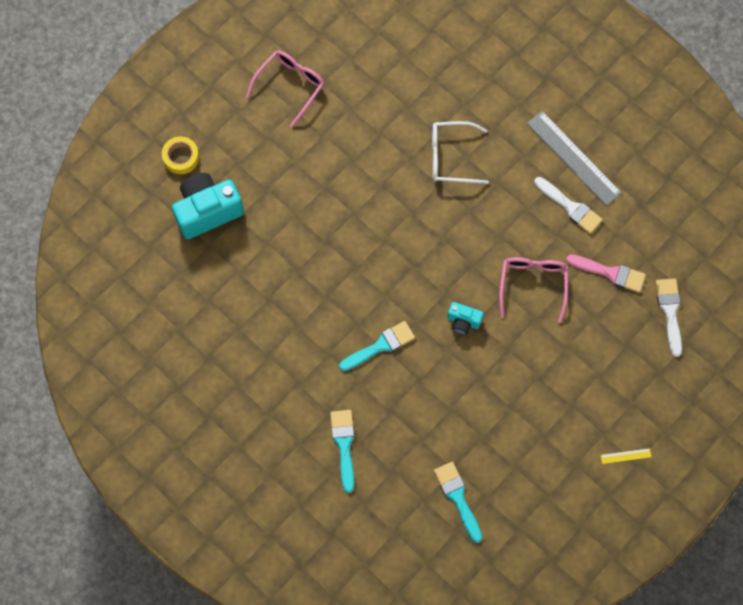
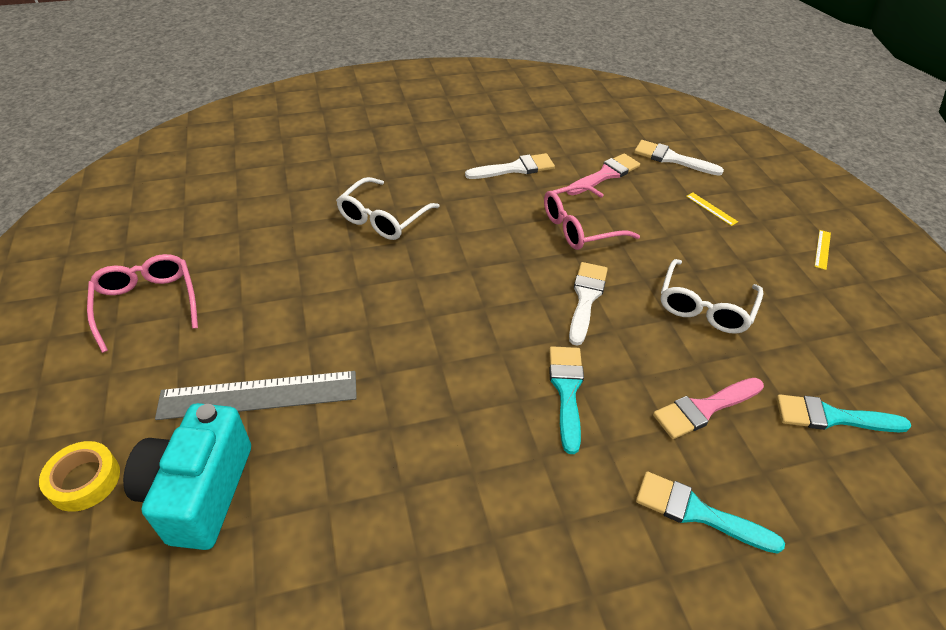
camera: 60 degrees left, 25 degrees down
(417, 425) = (704, 408): none -> pink brush
(463, 321) = (586, 298): turquoise camera -> white brush
(505, 396) = (704, 307): none -> white glasses
(532, 284) = (579, 227): pink glasses -> pink glasses turned 60 degrees counterclockwise
(573, 158) = (467, 146): grey ruler -> grey ruler (259, 395)
(621, 364) = (711, 209): none -> yellow ruler

